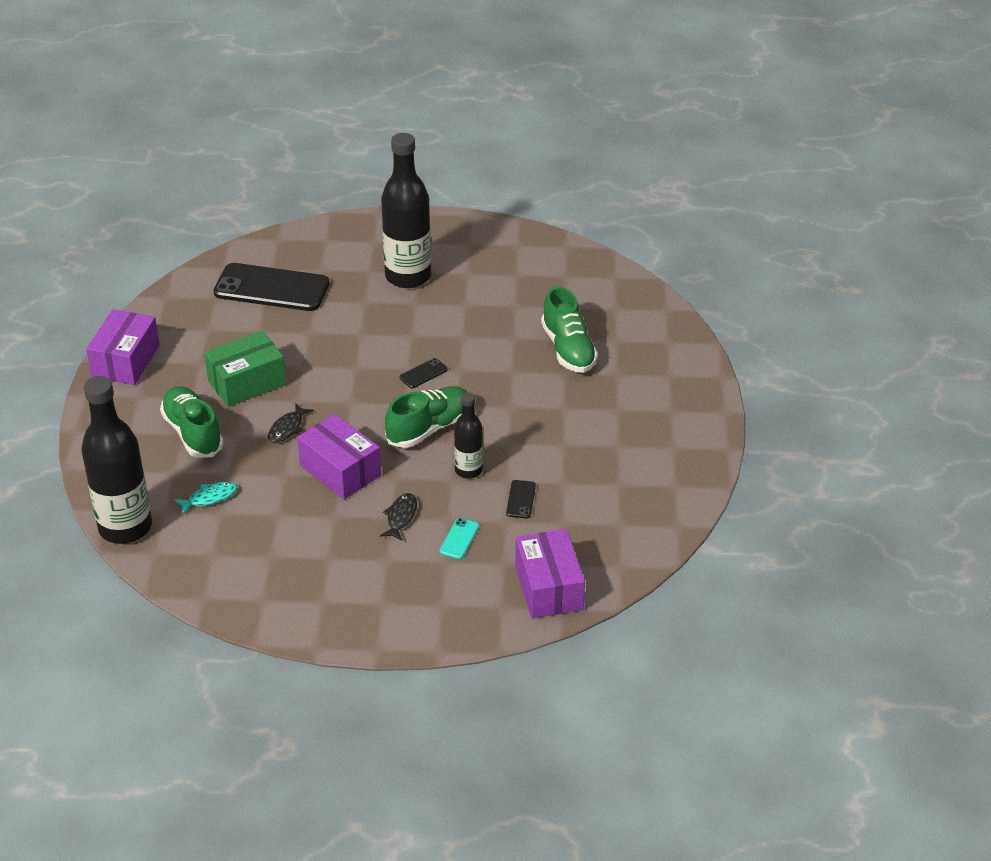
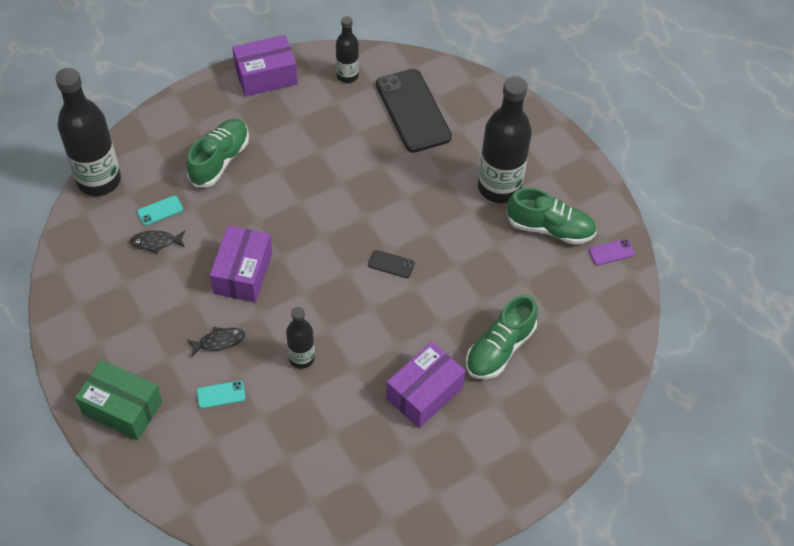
camera: 55 degrees right, 15 degrees up
(186, 310) = (347, 75): none -> black bottle
(209, 498) = (160, 210): turquoise fish -> turquoise phone
(247, 382) = (296, 159): green box -> green box (122, 408)
(287, 428) = (265, 213): black fish -> black fish (156, 242)
(429, 428) = (331, 304): green shoe -> green shoe (550, 228)
(521, 499) = (293, 413): black phone -> none
(534, 247) = (611, 252): none -> purple phone
(548, 587) = (206, 488): purple box -> purple box (424, 393)

